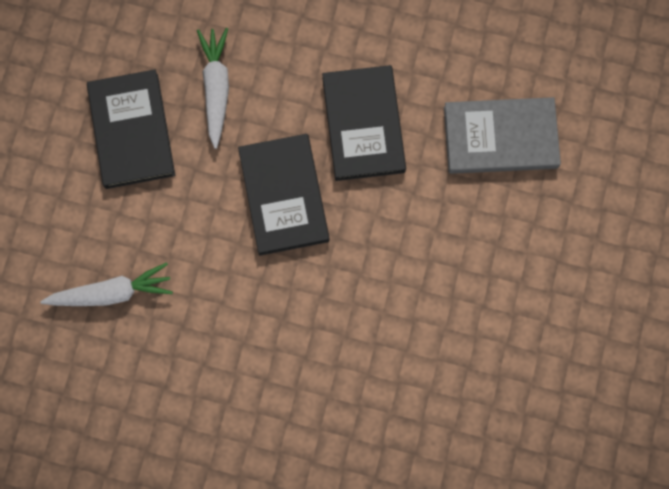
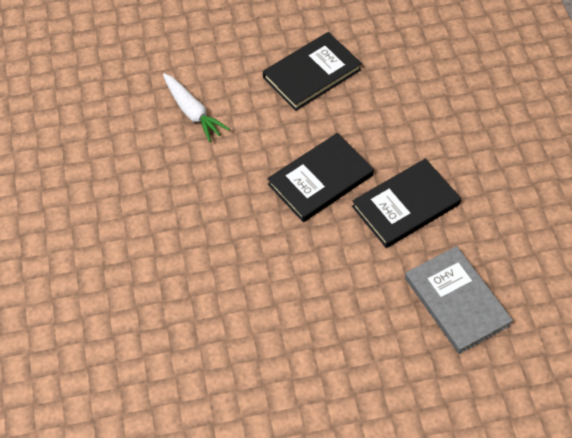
camera: 65 degrees right, 20 degrees down
(216, 88) = (373, 106): white carrot -> none

